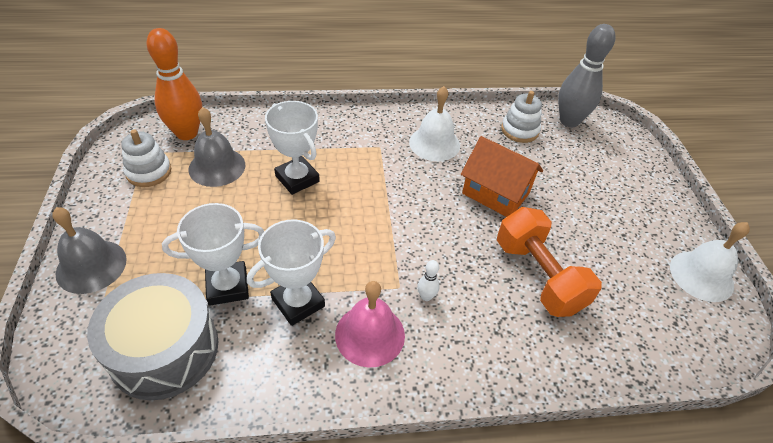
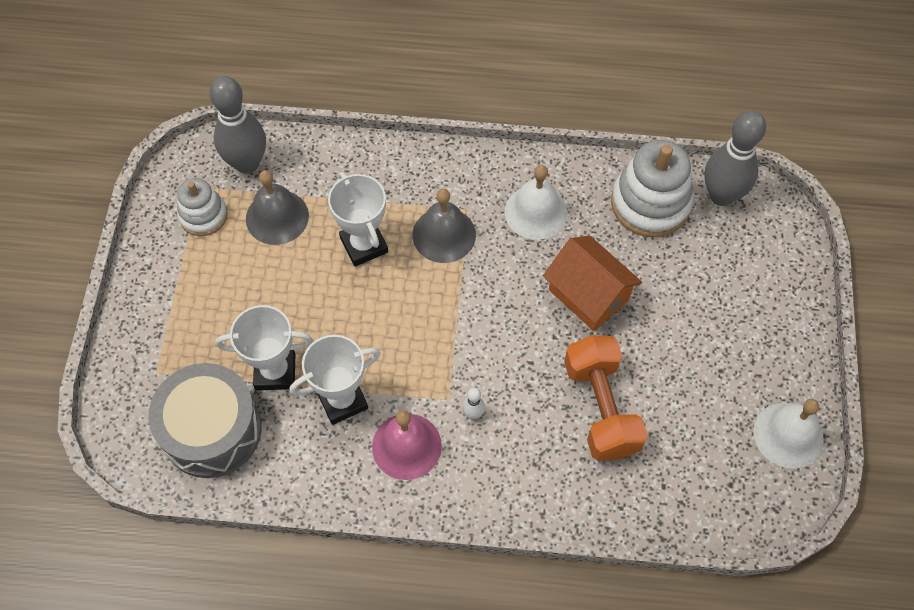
camera: 15 degrees right, 15 degrees up
(91, 266) = (145, 329): grey bell -> grey bell (444, 234)
(187, 133) = (247, 163): orange bowling pin -> grey bowling pin
(519, 130) = (650, 203): white stacking toy -> white stacking toy, size x1.65

